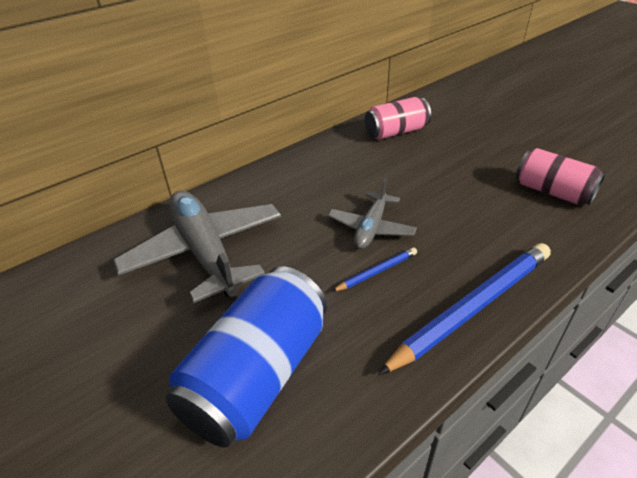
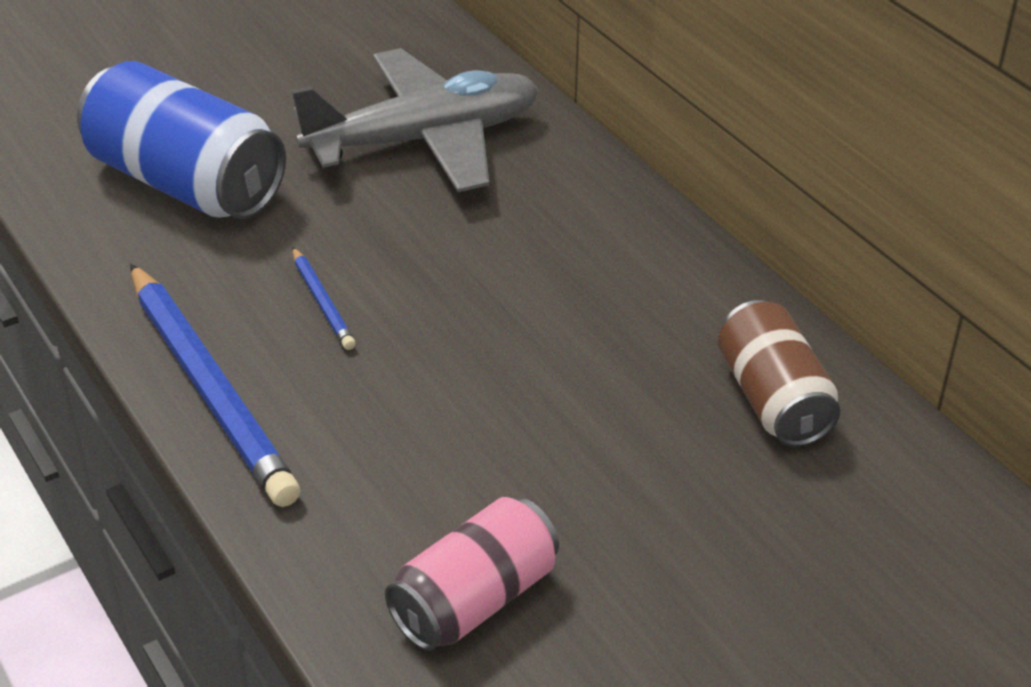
camera: 95 degrees right, 0 degrees up
(371, 228) = (431, 311): grey plane -> none
(396, 132) = (773, 399): pink can -> brown can

